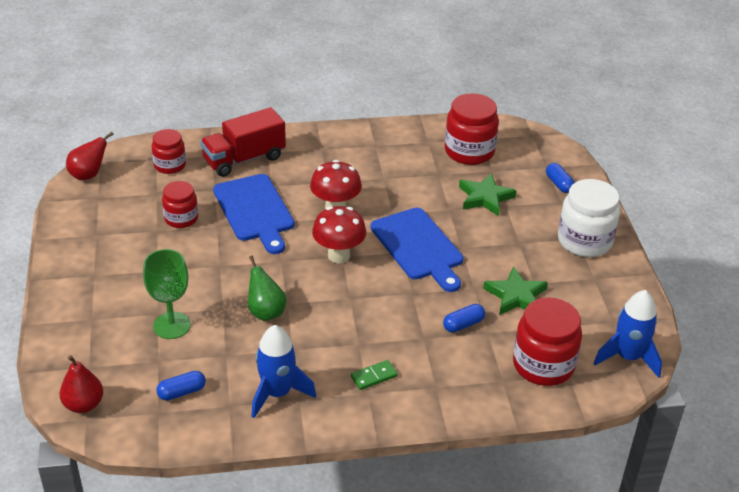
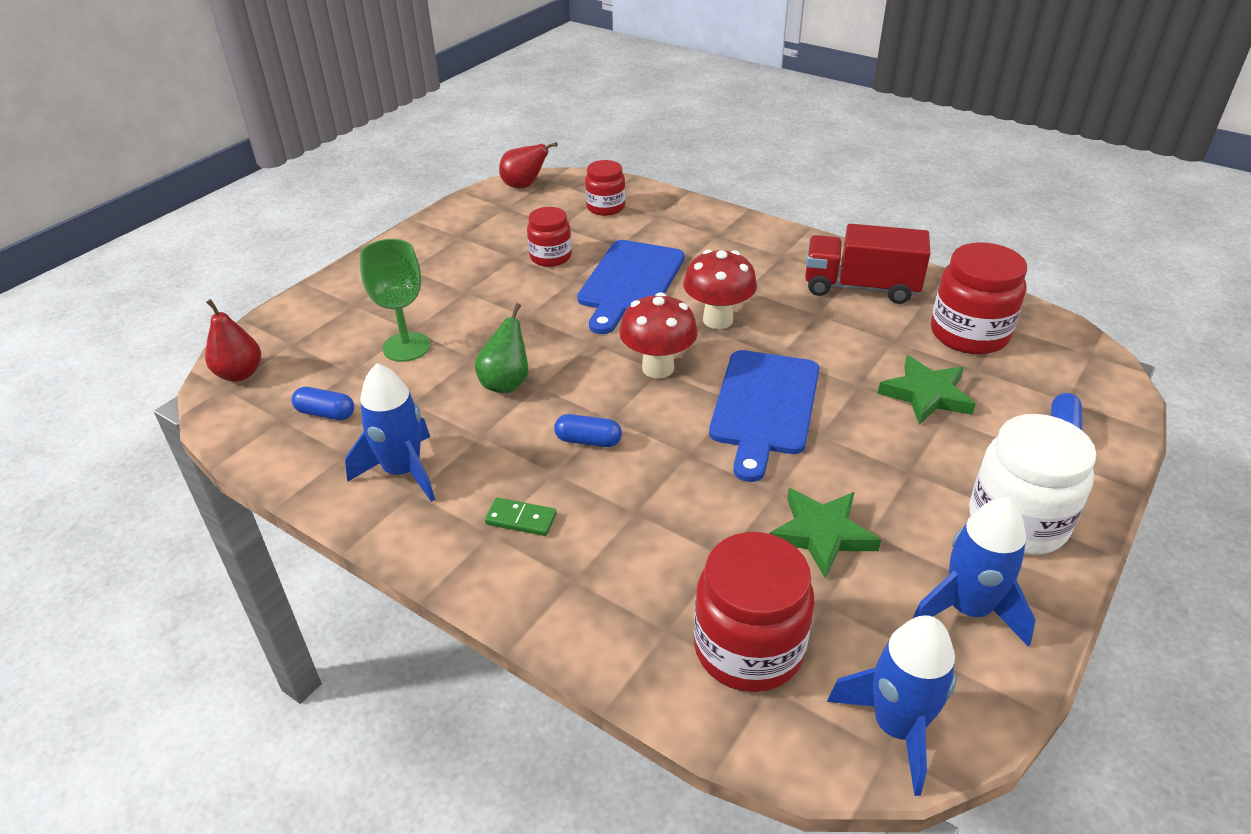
camera: 45 degrees right, 0 degrees up
(244, 159) = (685, 231): red truck -> red truck (860, 287)
(463, 324) = (705, 526): blue capsule -> blue capsule (588, 441)
(604, 292) = (967, 609): none -> blue rocket

